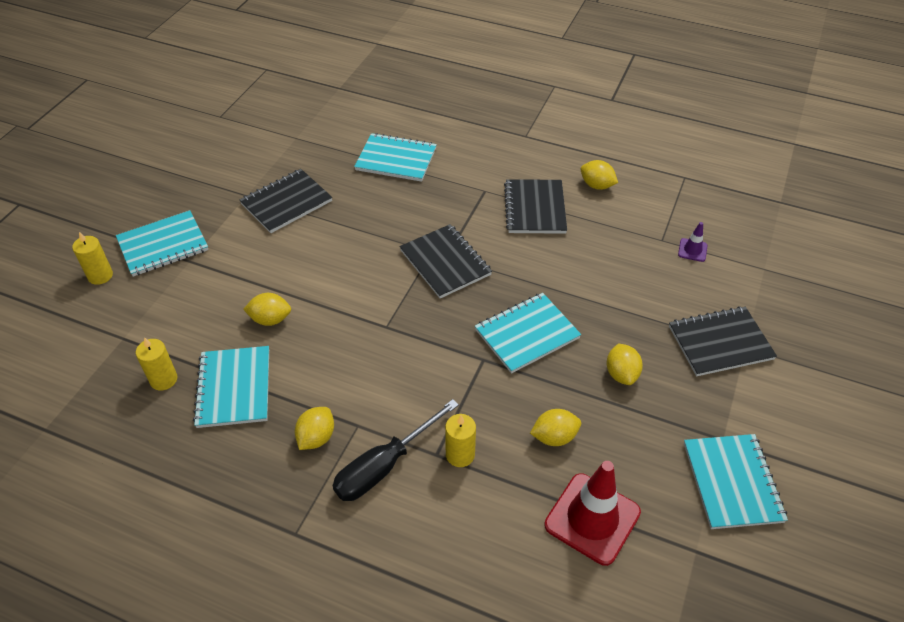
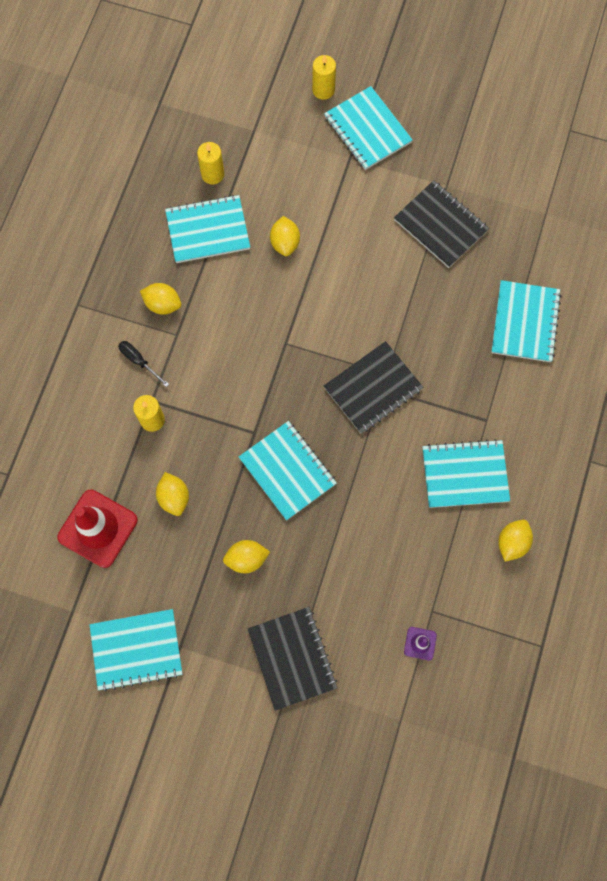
camera: 85 degrees right, 25 degrees up
(384, 466) = (139, 361): black screwdriver -> black screwdriver, size x0.52
(534, 208) = (465, 474): black notebook -> turquoise notebook

